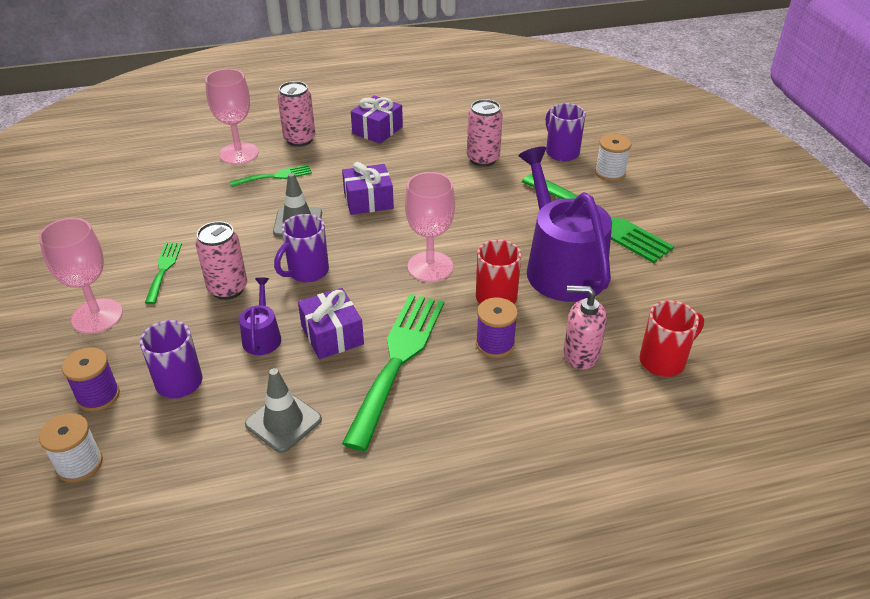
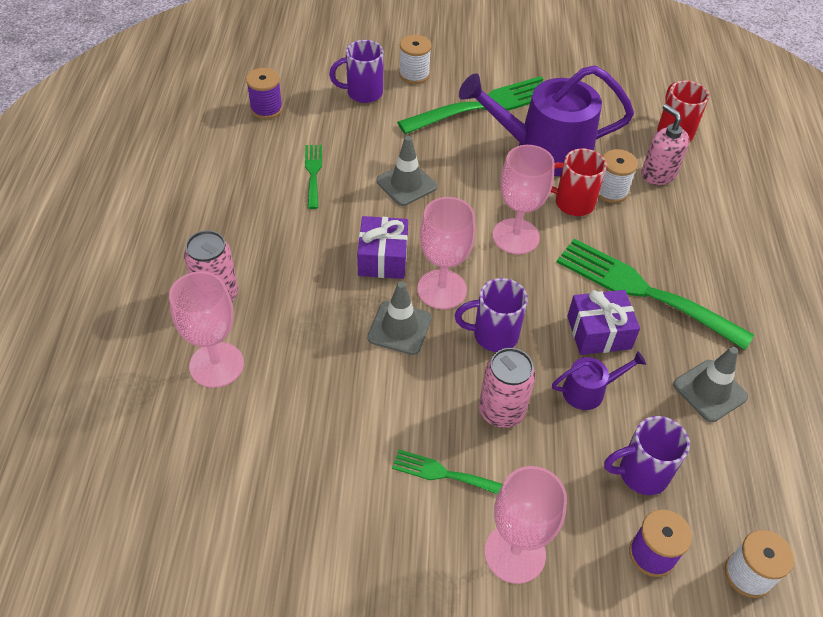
camera: 75 degrees left, 10 degrees up
(262, 337) = (588, 390): purple watering can -> purple watering can turned 150 degrees clockwise
(275, 176) = (291, 334): green fork -> green fork (313, 173)
(307, 272) = (493, 335): purple mug -> purple mug turned 120 degrees clockwise
(347, 236) = (442, 289): none -> pink goblet
(377, 130) = (238, 219): purple gift -> none
(461, 196) = (406, 184): none -> grey traffic cone
(483, 159) = (346, 150): pink can -> none
(495, 344) = (635, 221): purple spool -> purple spool (266, 109)
(530, 321) = (611, 191): none -> white spool
(580, 354) = (658, 174): pink soap dispenser -> pink soap dispenser turned 120 degrees clockwise

